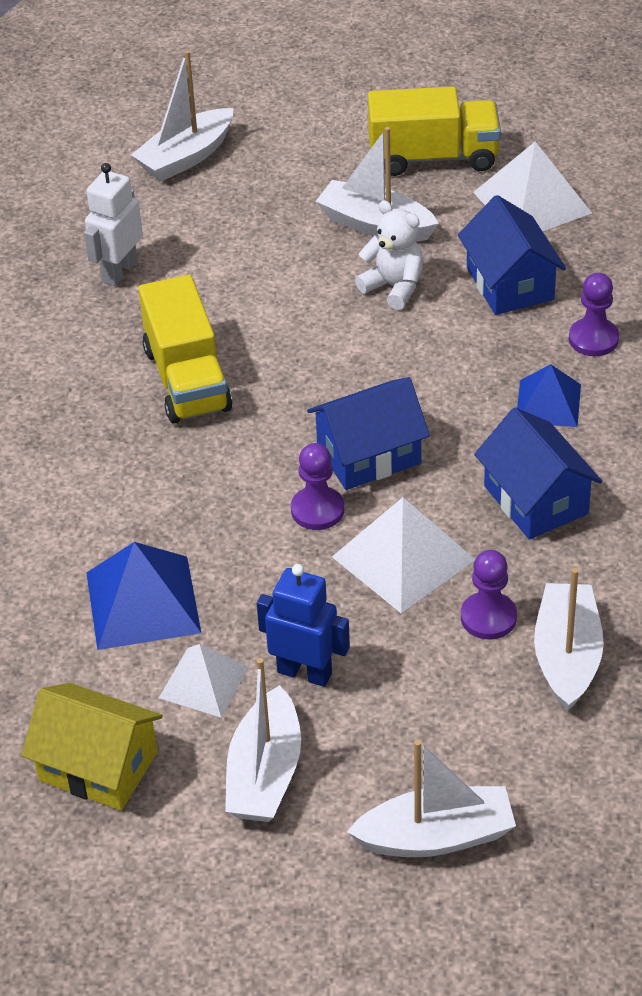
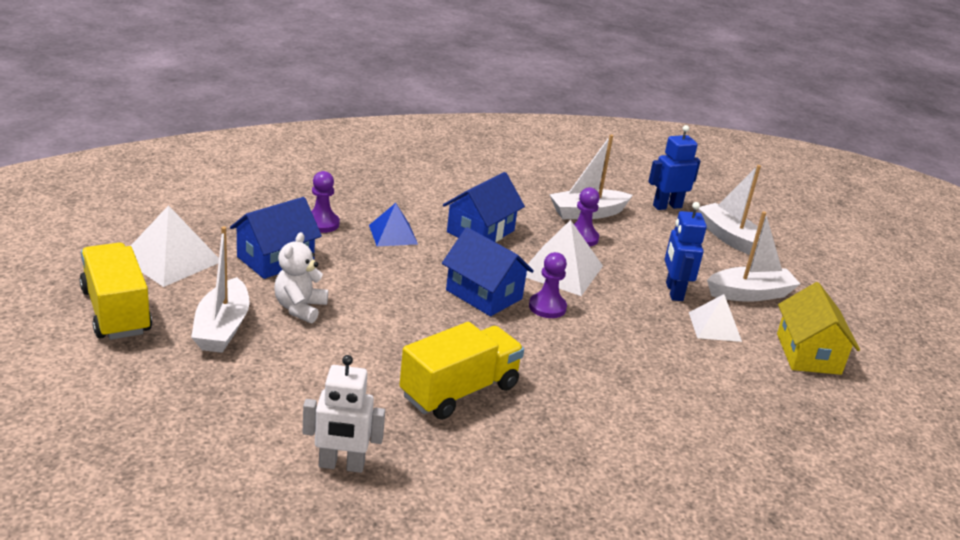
camera: 120 degrees left, 15 degrees down
(143, 602) = (680, 364): blue pyramid -> none
(186, 157) = (141, 463): white boat -> none
(570, 790) = (667, 206): none -> blue robot

